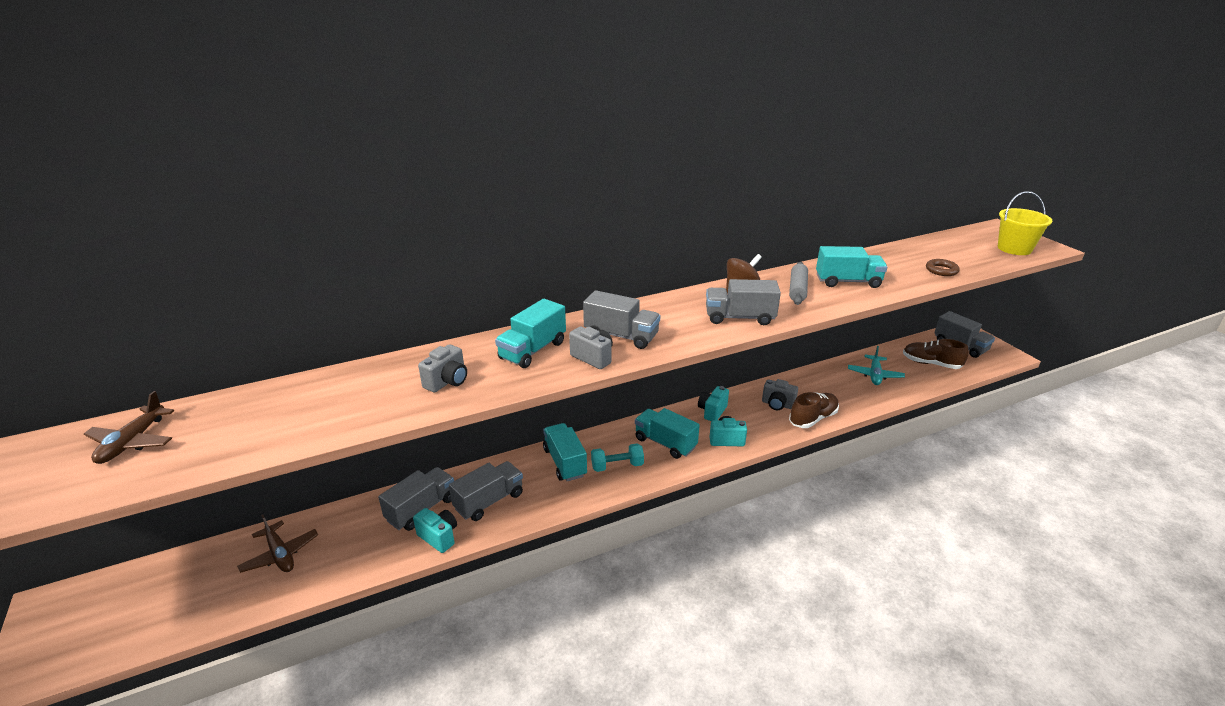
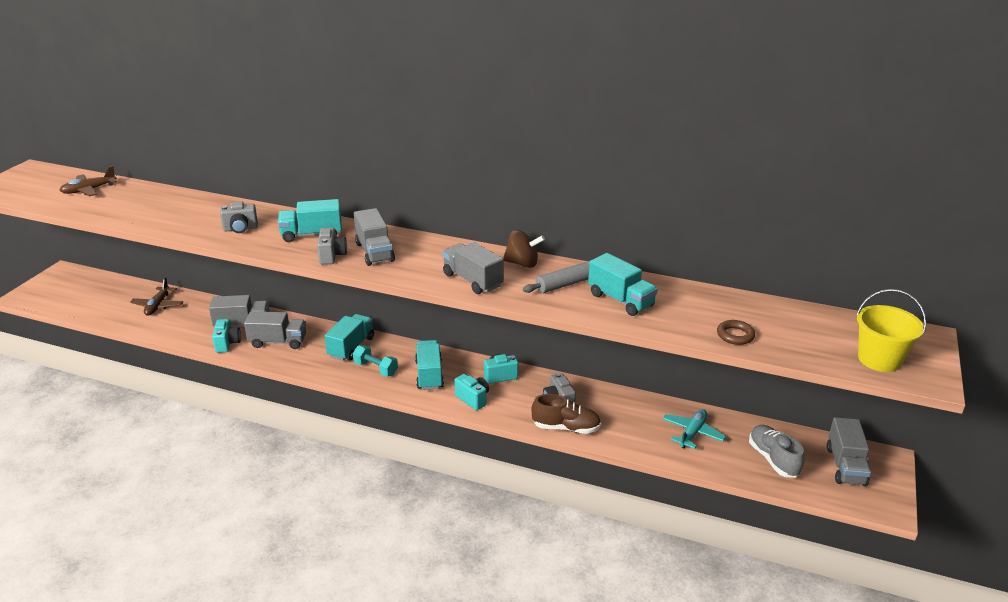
camera: 45 degrees right, 0 degrees up
(874, 375) = (692, 433): turquoise plane -> turquoise plane turned 150 degrees clockwise
(931, 364) = (773, 459): brown shoe -> grey shoe

